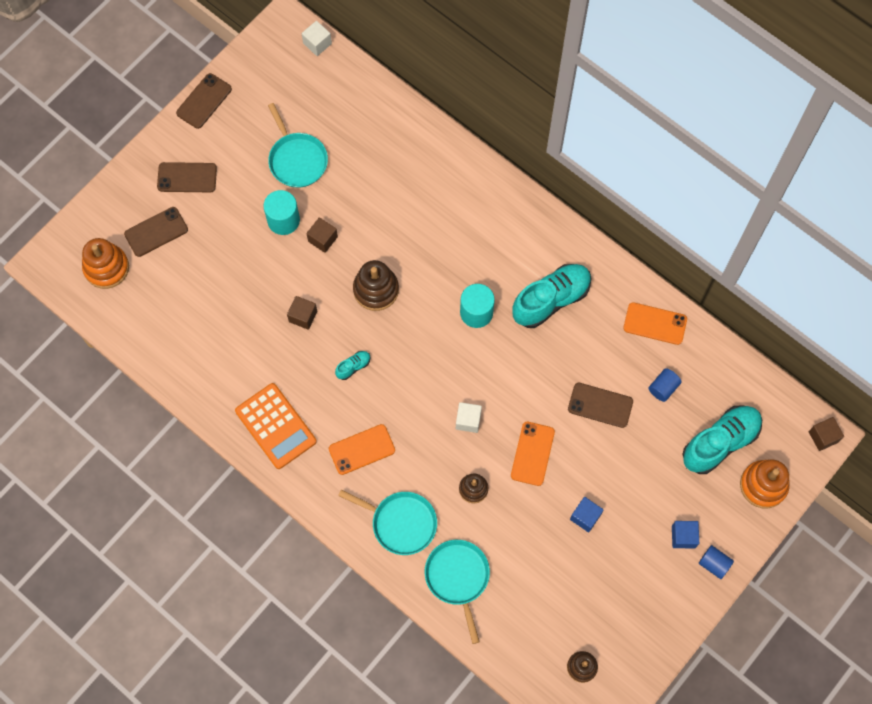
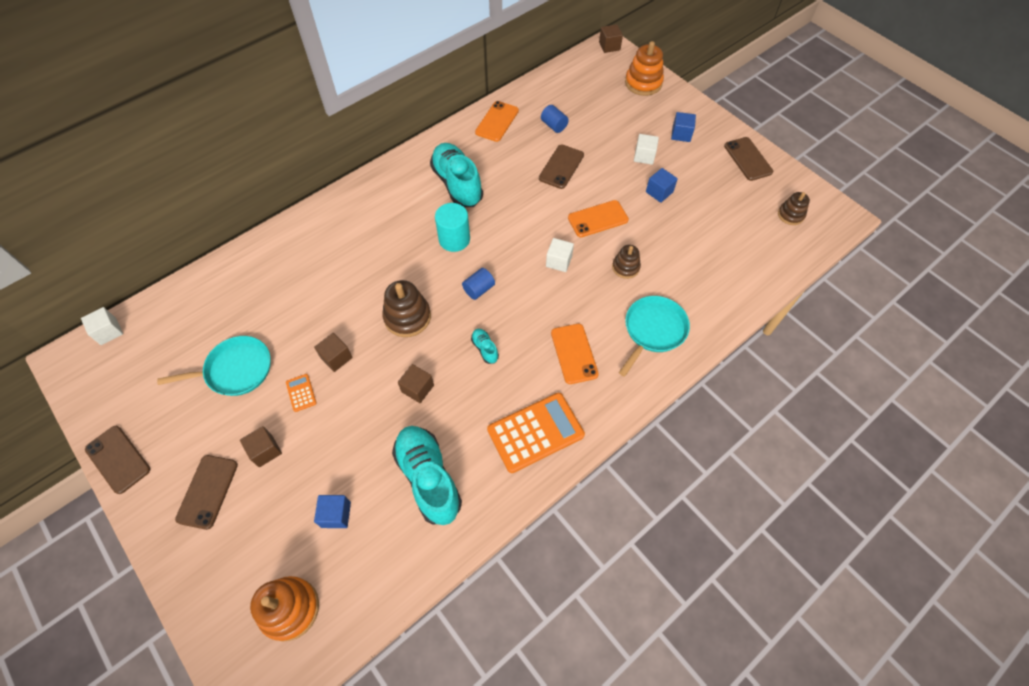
camera: 80 degrees left, 10 degrees down
(156, 232) = (263, 538): brown phone -> brown phone (748, 159)
(181, 280) = (336, 514): none -> blue cube
(227, 209) = (265, 451): none -> brown cube
(283, 220) = (301, 393): turquoise cylinder -> orange calculator
(458, 577) = (709, 292): turquoise pan -> none
(532, 453) = (598, 219): orange phone -> orange phone turned 45 degrees counterclockwise
(637, 496) = (644, 156): none -> white cube
(714, 564) = (704, 120): blue cylinder -> blue cylinder (479, 289)
(720, 443) = (605, 101): turquoise shoe -> turquoise shoe (428, 478)

